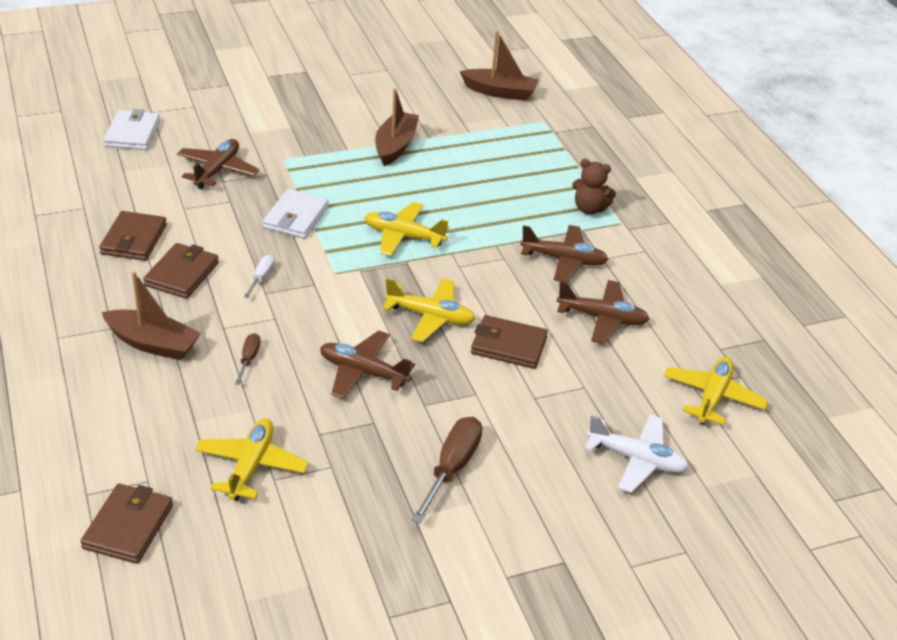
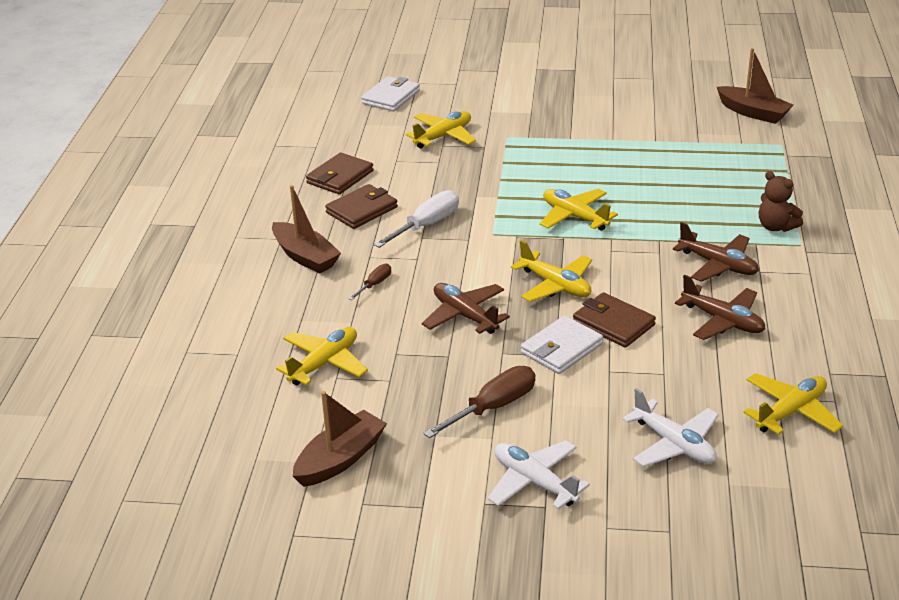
camera: 30 degrees right, 5 degrees down
(128, 527) = (202, 382): brown wallet -> none
(217, 170) = (443, 136): brown plane -> yellow plane
(261, 278) = (426, 225): white screwdriver -> white screwdriver, size x1.87
(296, 217) = (487, 184): white wallet -> white wallet (561, 348)
(395, 146) = (617, 142): brown boat -> brown boat (340, 459)
(539, 539) = (534, 482): none -> white plane

